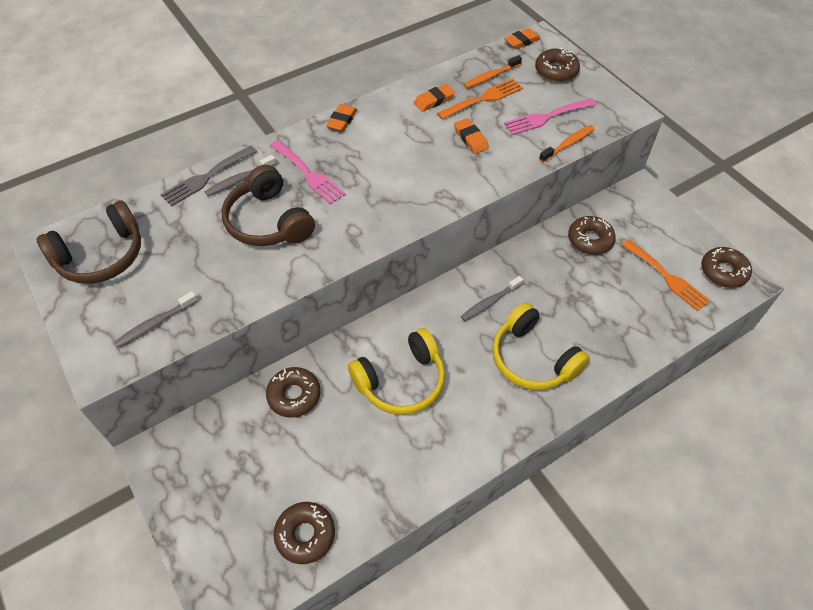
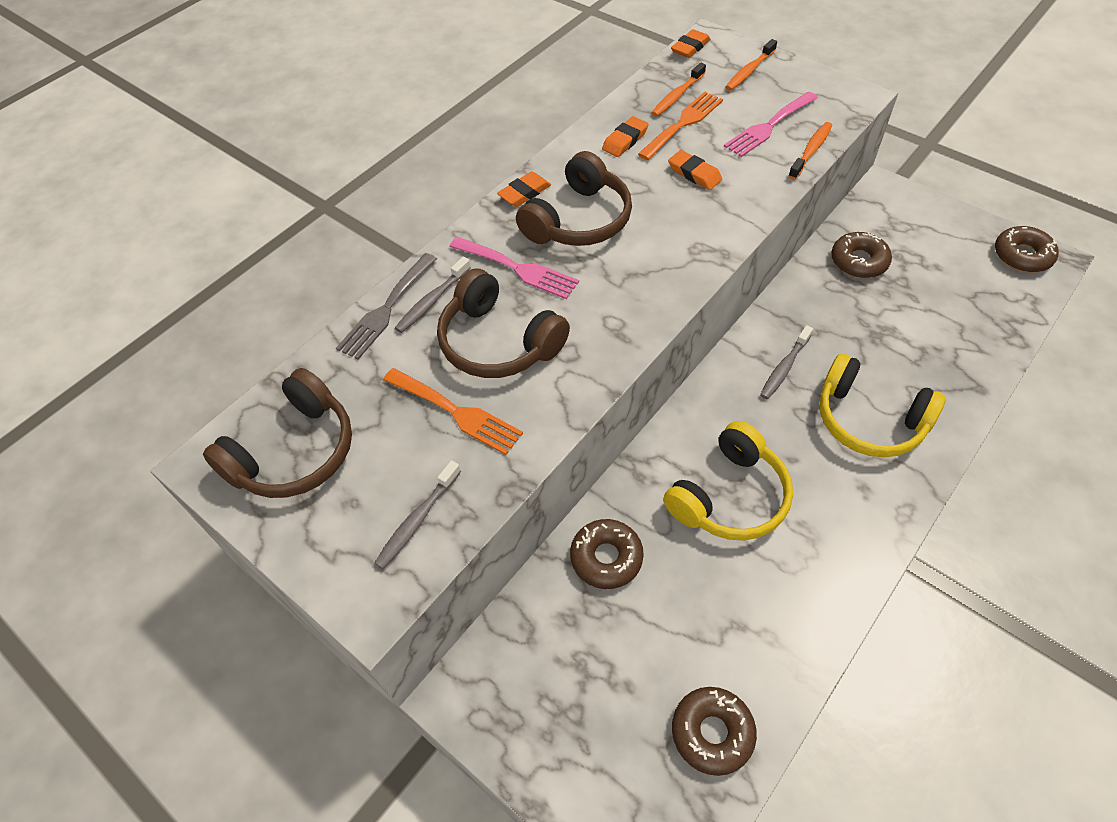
camera: 15 degrees left, 0 degrees up
(341, 120) = (524, 193): orange eraser -> orange eraser turned 45 degrees clockwise
(369, 150) = (579, 220): none -> brown headphones
(556, 71) = (749, 71): brown donut -> orange toothbrush
(667, 277) = (966, 279): orange fork -> orange fork (456, 412)

